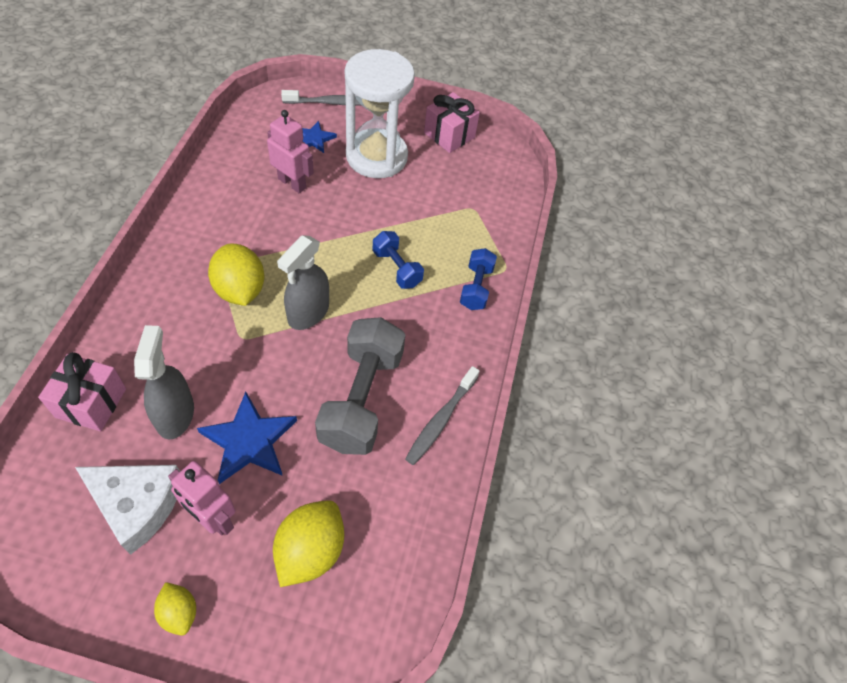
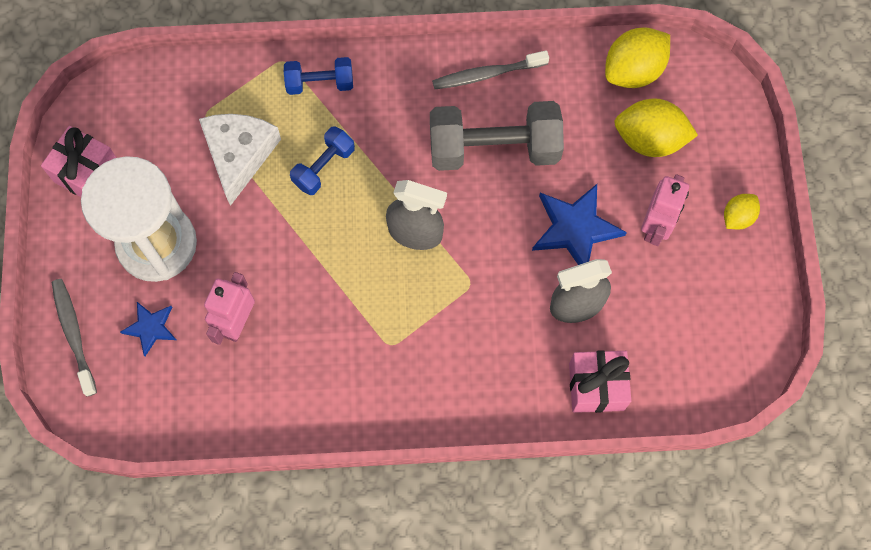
camera: 100 degrees left, 15 degrees up
(137, 504) = (670, 294): white cheese -> white cheese (239, 154)
(240, 290) = (413, 311): yellow lemon -> yellow lemon (633, 71)
(441, 419) = (487, 74): grey toothbrush -> grey toothbrush turned 150 degrees clockwise

